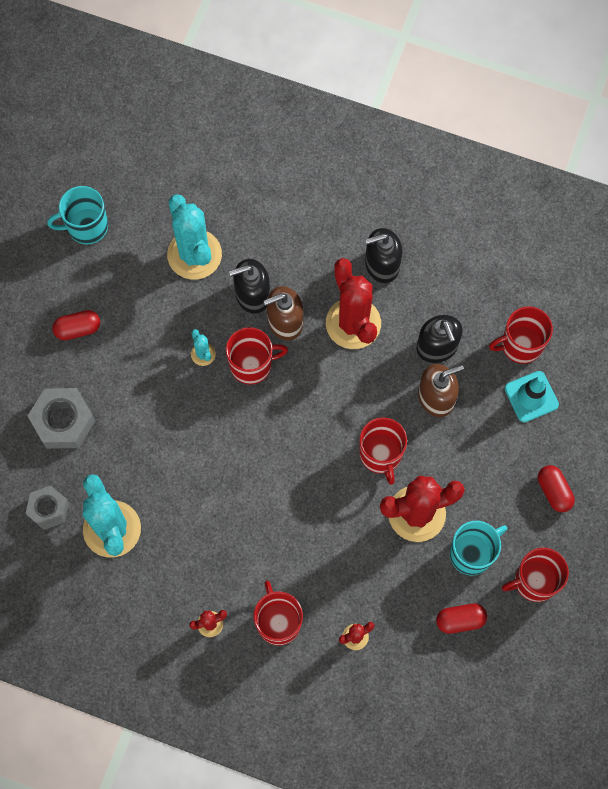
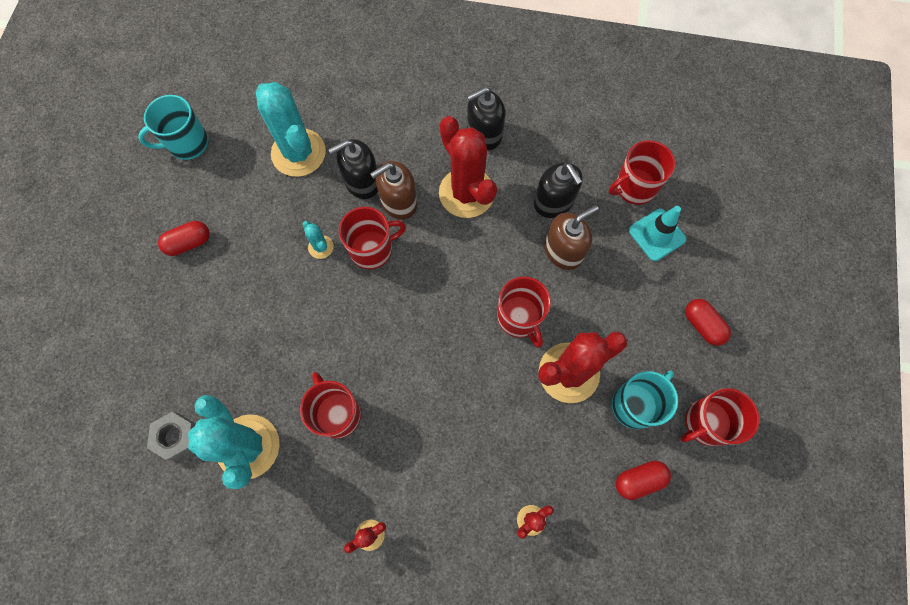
camera: 10 degrees left, 0 degrees up
(63, 421) = (183, 339): grey nut -> none
(278, 622) = (444, 518): red mug -> red mug (337, 413)

